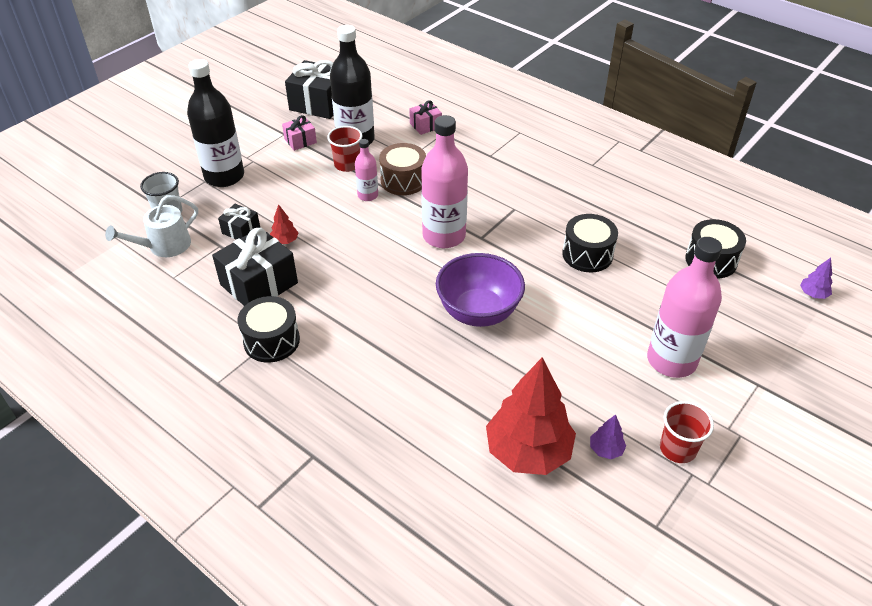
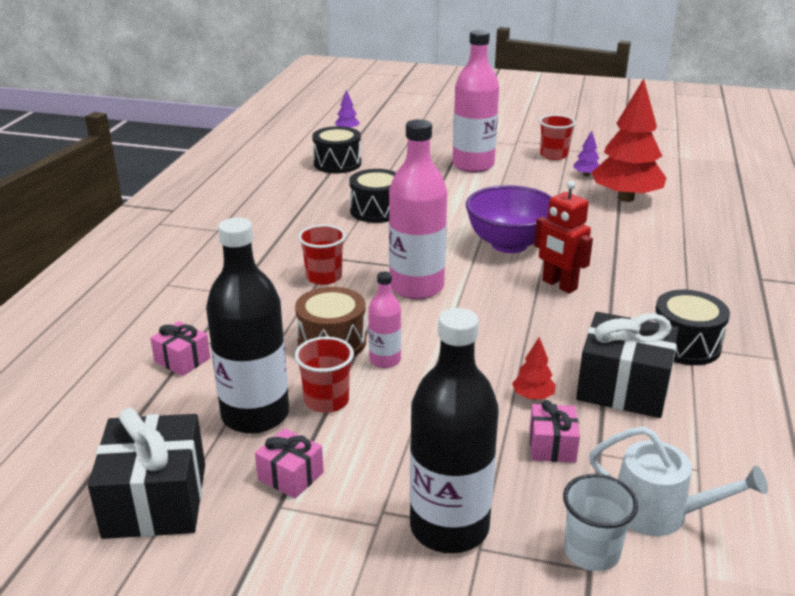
camera: 115 degrees left, 15 degrees down
(241, 230) = (552, 446): black gift -> pink gift
(395, 312) = (559, 285): none -> red robot
(487, 197) = (324, 277): none -> red cup

